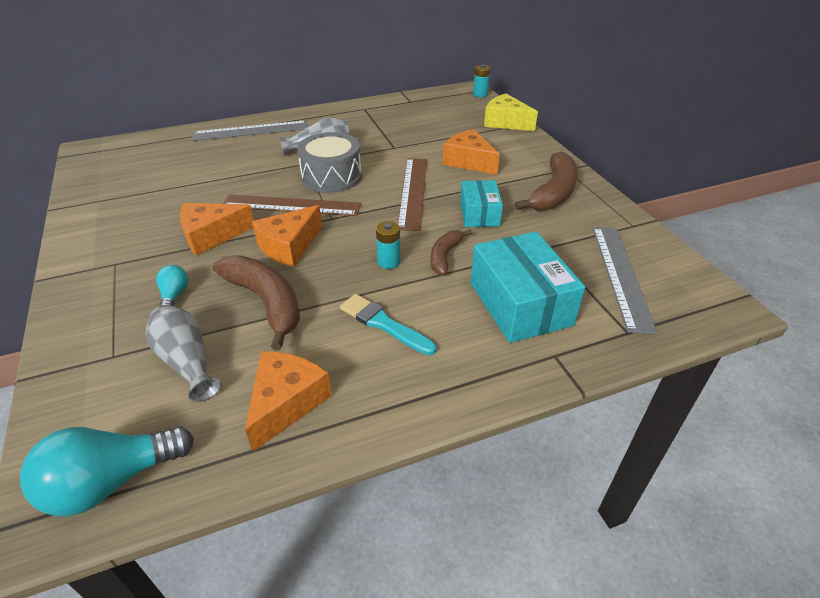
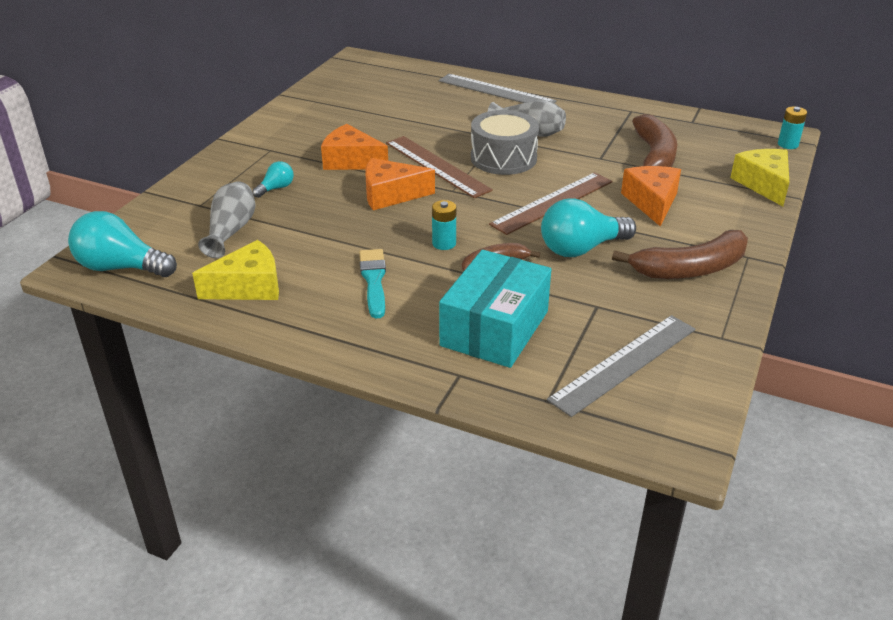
camera: 45 degrees right, 5 degrees down
(266, 302) = (322, 223): brown banana -> brown banana (654, 157)
(286, 403) = (248, 287): orange cheese -> yellow cheese
(479, 214) = (581, 249): turquoise box -> turquoise light bulb

